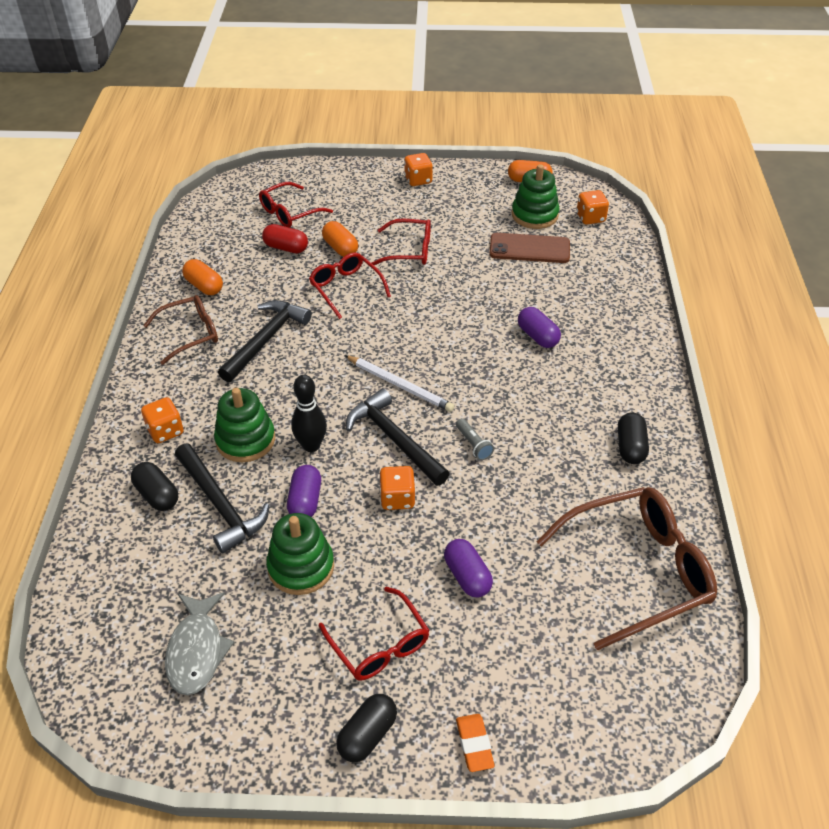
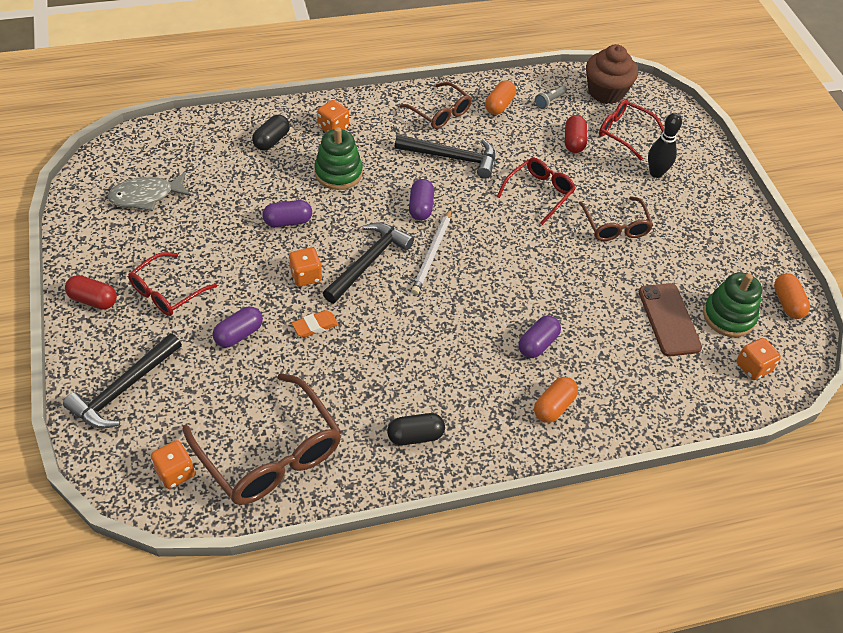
camera: 70 degrees right, 5 degrees up
(220, 505) = (271, 175): black hammer -> black hammer (123, 389)
(226, 209) = (606, 92): none -> brown cupcake
(301, 567) = (226, 233): green stacking toy -> none
(311, 445) = (345, 212): black bowling pin -> black bowling pin (656, 173)
(330, 380) = (421, 207): none -> purple capsule
(340, 248) = (592, 177): orange capsule -> orange capsule (553, 406)
(367, 735) = (93, 300): black capsule -> red capsule
(410, 250) = (615, 226): red glasses -> brown glasses
(418, 180) = (730, 212): orange dice -> orange dice (175, 472)
(473, 444) = (380, 316): grey flashlight -> grey flashlight (549, 101)
(474, 744) = (92, 362): orange eraser -> orange eraser (315, 326)

